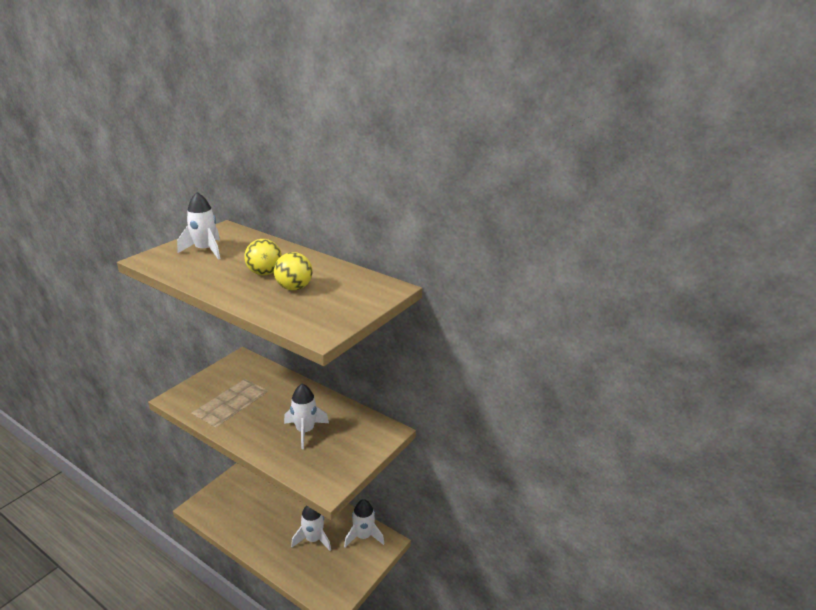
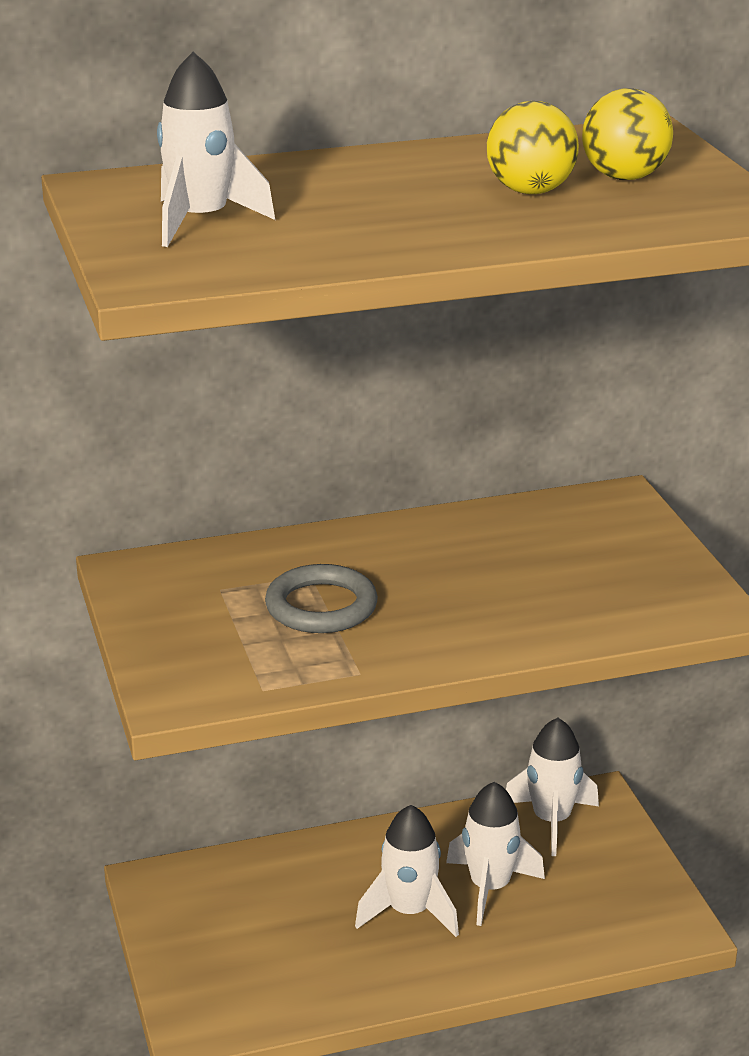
camera: 50 degrees left, 0 degrees up
(250, 401) = (321, 606): none -> grey ring
(264, 273) = (420, 198): yellow ball -> yellow ball (624, 177)
(305, 431) = (510, 578): white rocket -> white rocket (409, 912)

